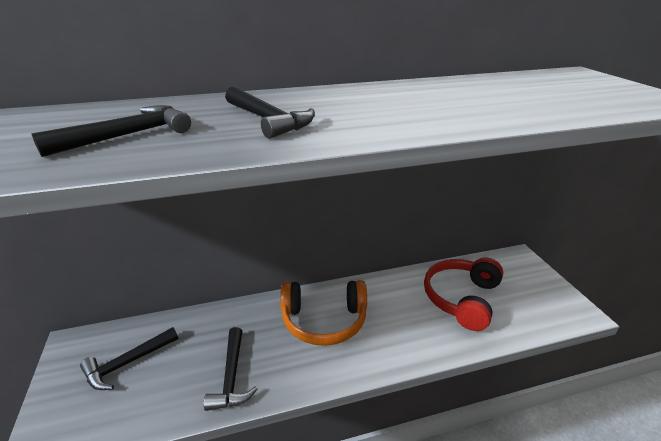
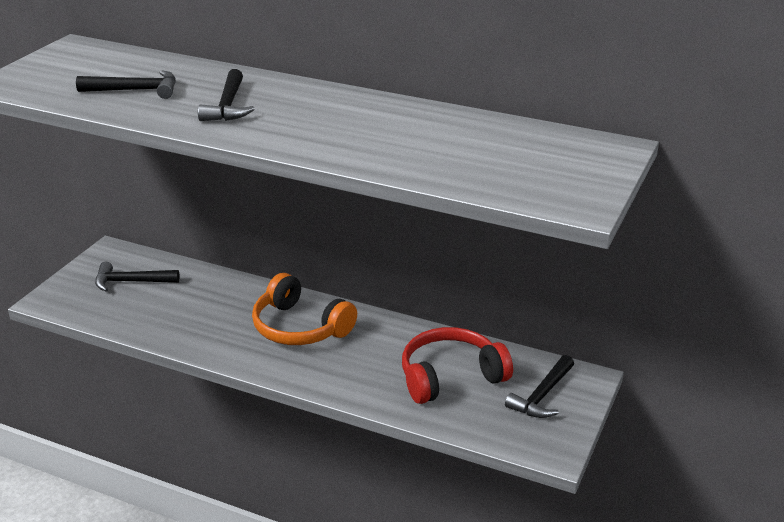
camera: 40 degrees right, 0 degrees up
(232, 376) = (186, 326): black hammer -> black hammer (542, 395)

